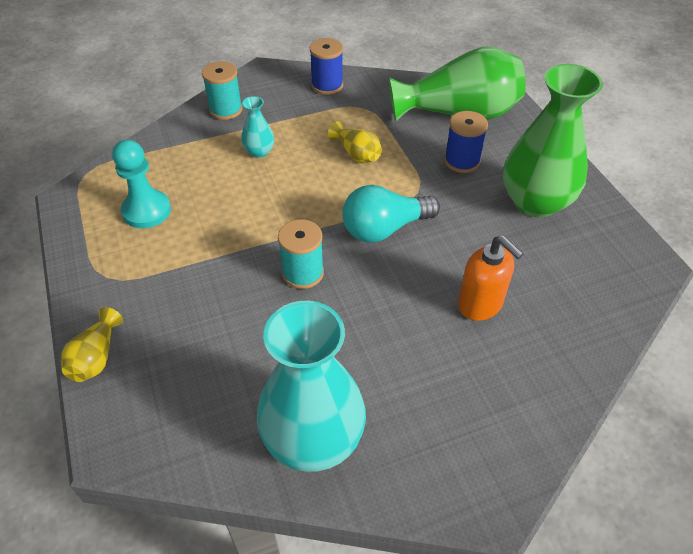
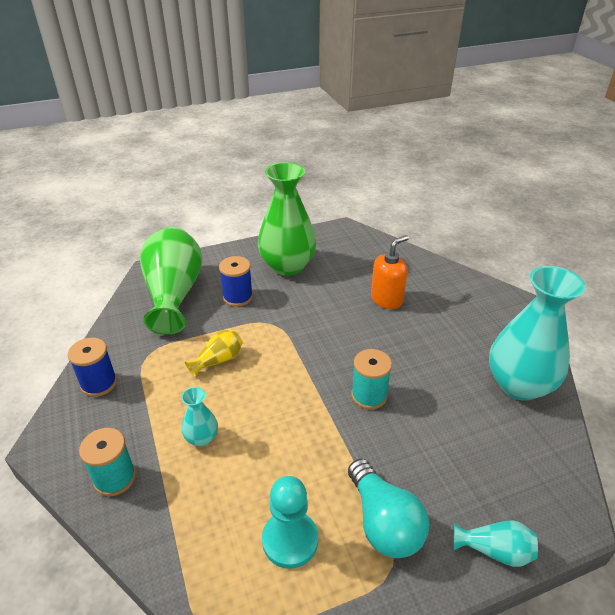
camera: 90 degrees left, 10 degrees down
(96, 357) = (494, 550): yellow vase -> turquoise vase
(384, 229) = (316, 344): turquoise light bulb -> turquoise light bulb (383, 522)

